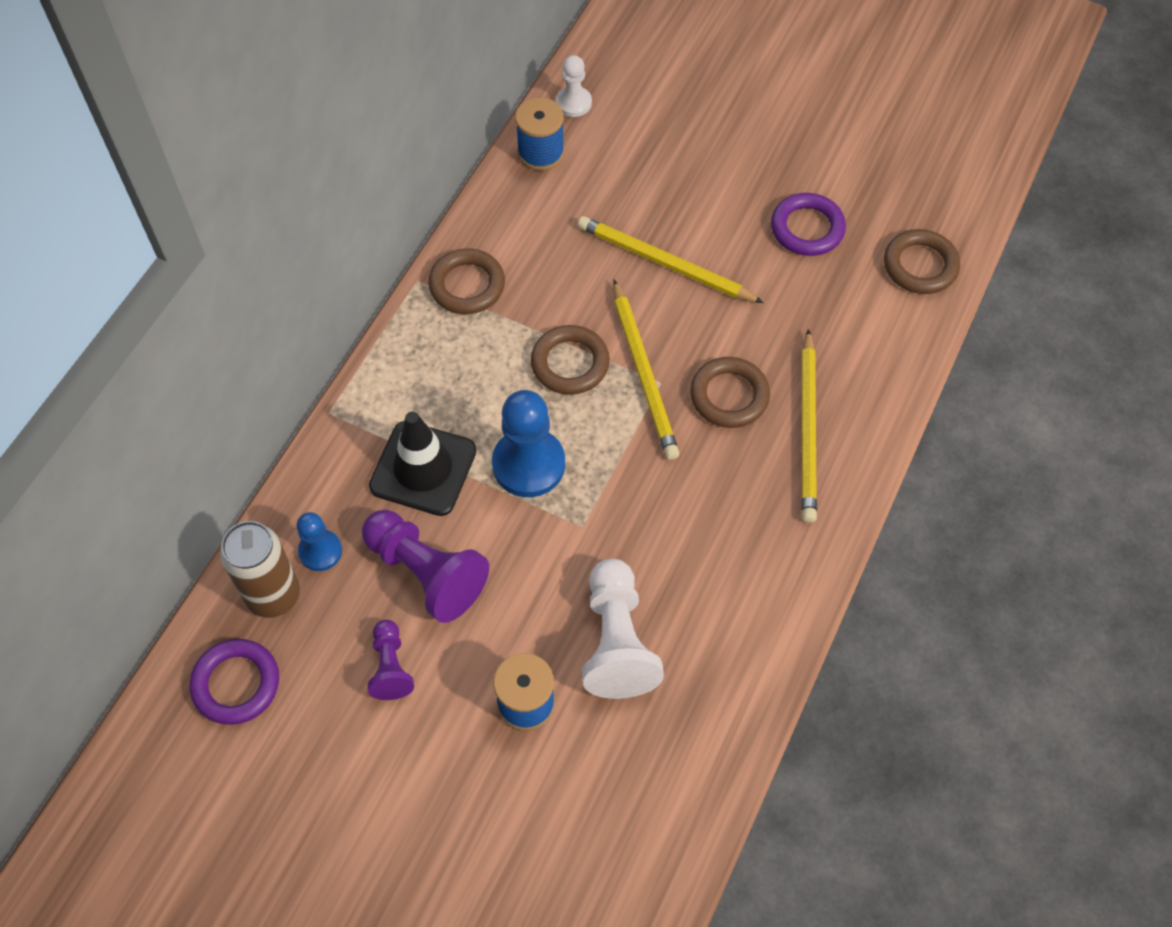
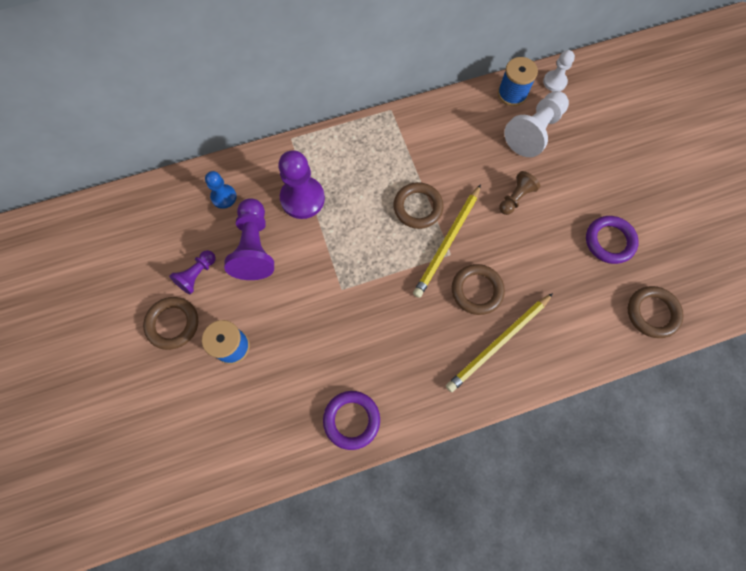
camera: 45 degrees right, 10 degrees up
(236, 684) = (134, 223): purple ring -> purple ring (351, 420)
(273, 595) = (186, 199): brown can -> none
(423, 468) = (302, 198): black traffic cone -> purple pawn
(467, 285) = (410, 130): brown ring -> brown ring (173, 324)
(528, 464) = (349, 238): blue pawn -> none
(617, 641) = (299, 357): white pawn -> white pawn (534, 131)
(665, 264) = (515, 198): yellow pencil -> brown pawn

